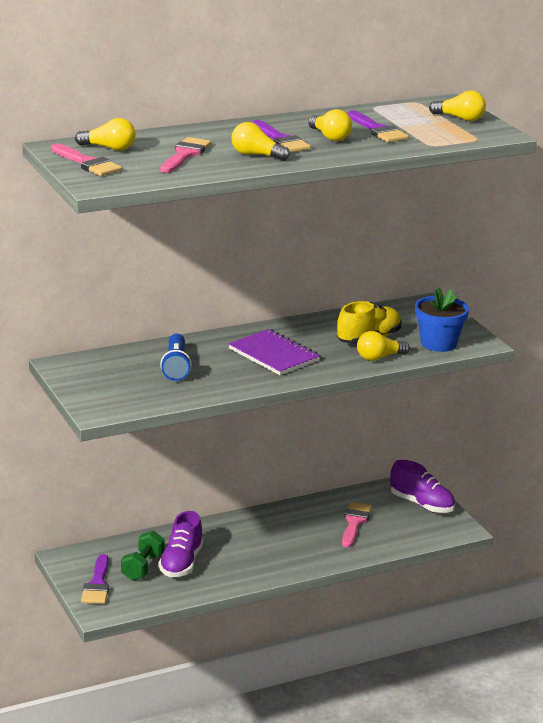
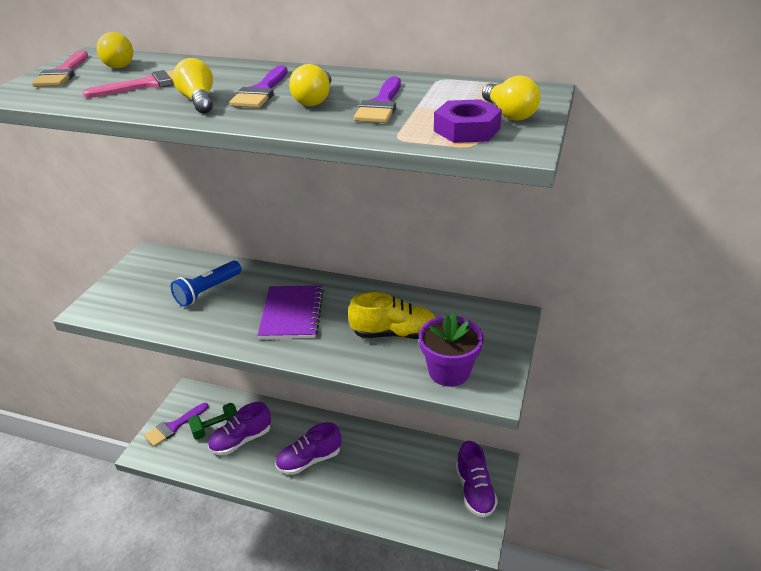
camera: 45 degrees right, 10 degrees up
(264, 547) = (309, 460): none -> purple shoe
(354, 522) = (400, 476): pink brush -> none
(379, 357) = (370, 361): yellow light bulb -> none
(438, 343) = (449, 371): blue flower pot -> purple flower pot
(457, 132) = (466, 130): none -> purple nut

